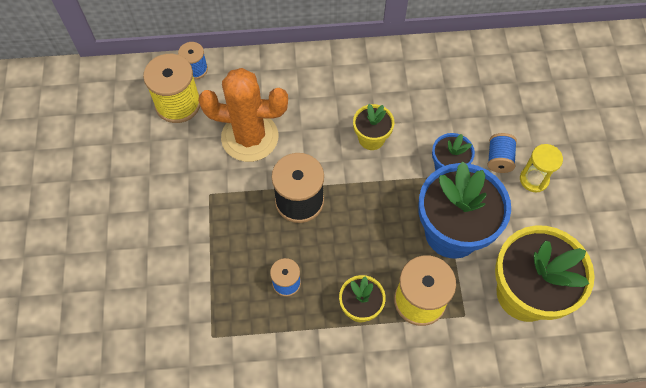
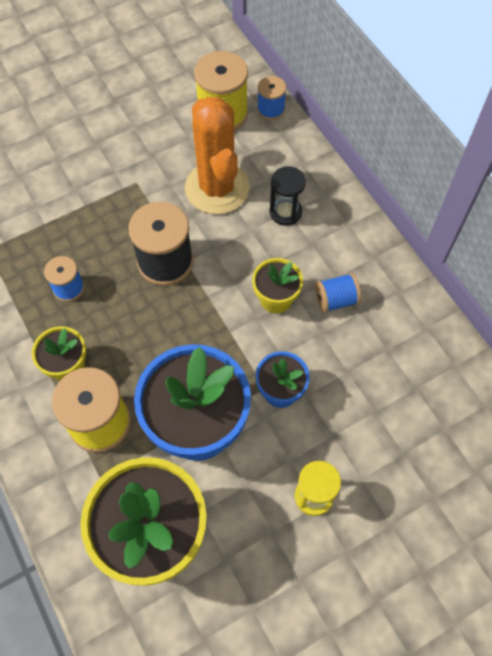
camera: 65 degrees right, 0 degrees up
(299, 100) = (285, 212): none -> black hourglass
(499, 159) = (321, 445): blue spool -> blue spool (336, 300)

